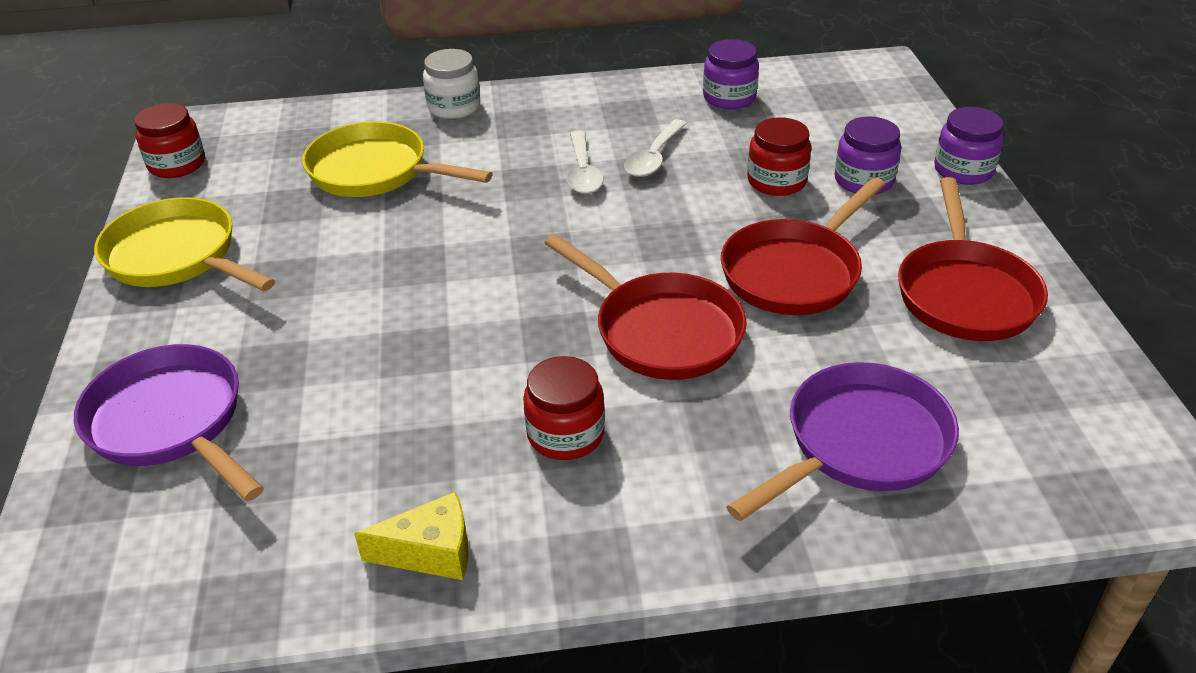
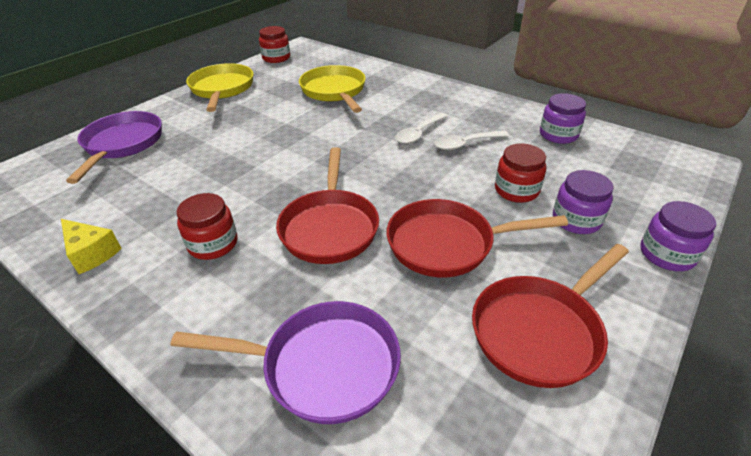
camera: 45 degrees right, 0 degrees up
(454, 107) = (408, 80): white jar -> none

